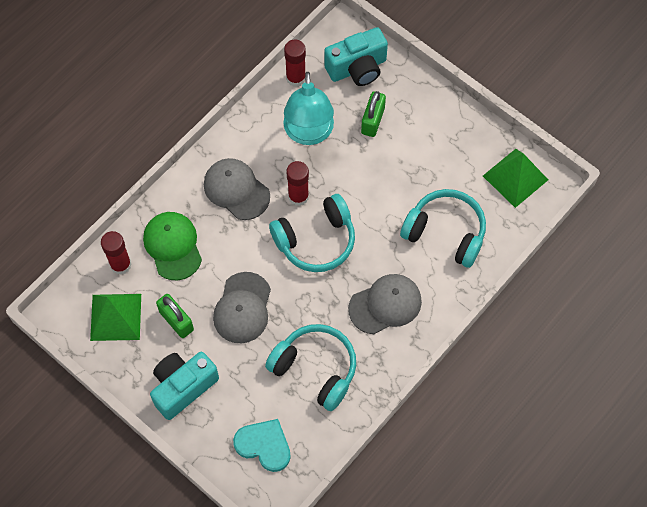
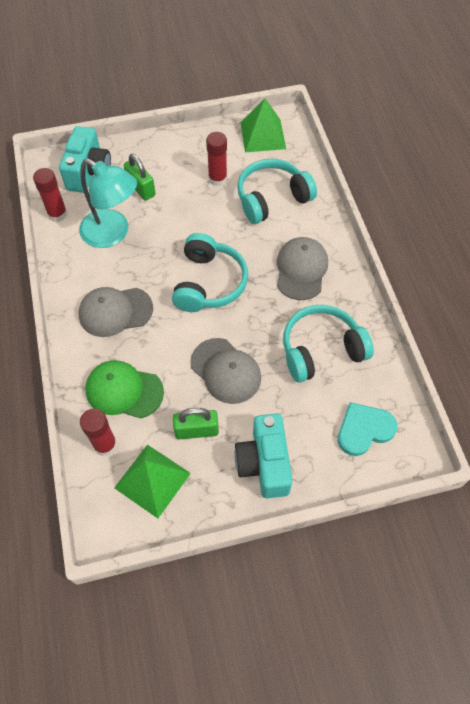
camera: 55 degrees left, 5 degrees down
(298, 196) = (160, 272): red glue stick -> red glue stick (217, 179)

